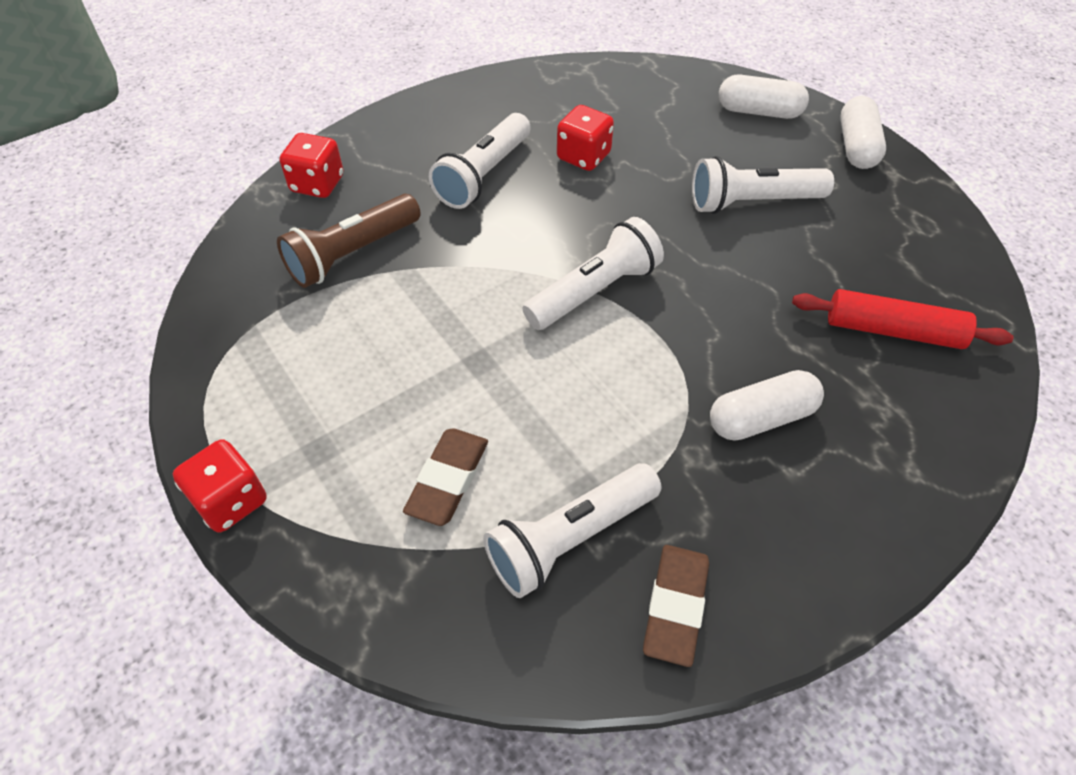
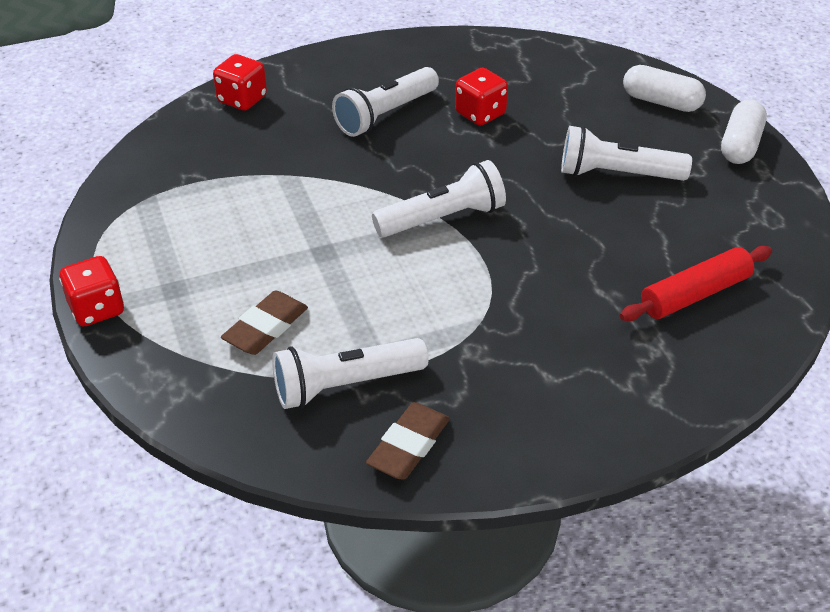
camera: 15 degrees right, 10 degrees down
(352, 254) = (251, 156): brown flashlight -> none
(761, 418) = (542, 335): white capsule -> none
(893, 331) = (695, 294): red rolling pin -> red rolling pin turned 60 degrees counterclockwise

